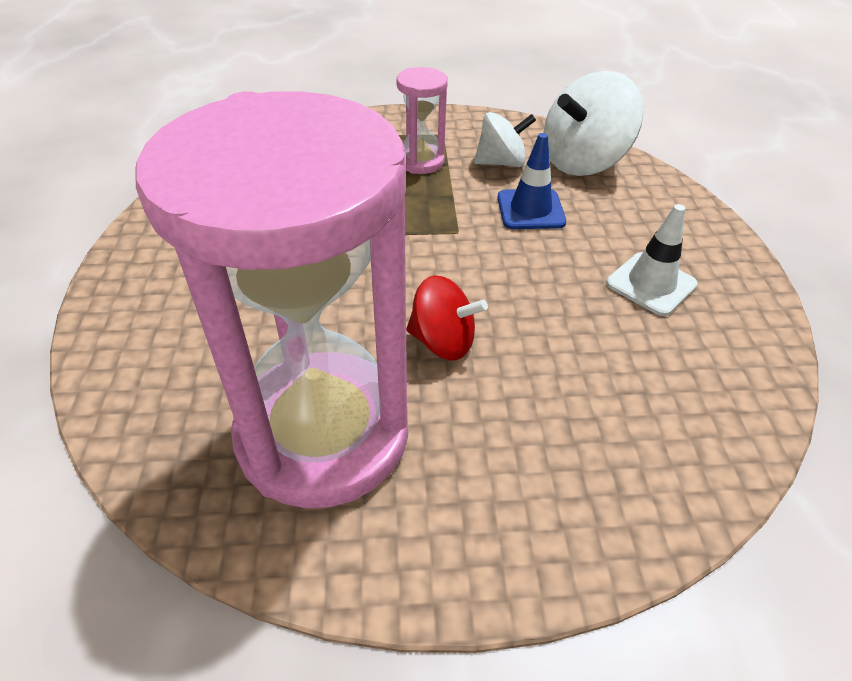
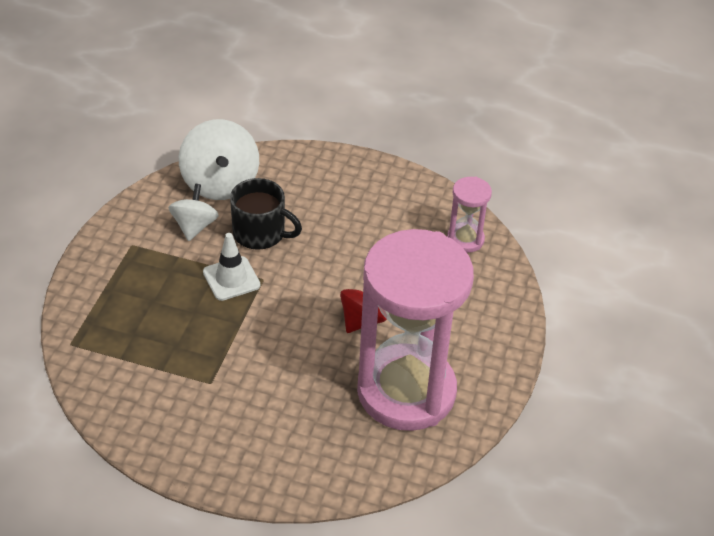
camera: 70 degrees left, 0 degrees up
(421, 162) = (165, 270): pink hourglass -> pink hourglass (465, 239)
(530, 210) = (260, 233): blue traffic cone -> black mug
(651, 284) = (361, 210): white traffic cone -> white traffic cone (231, 279)

